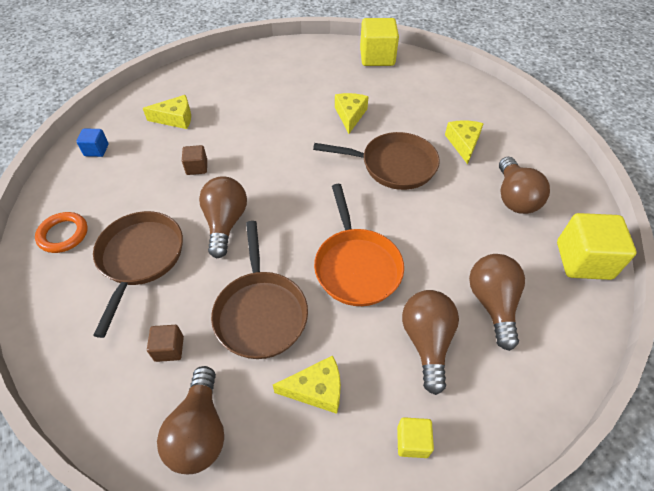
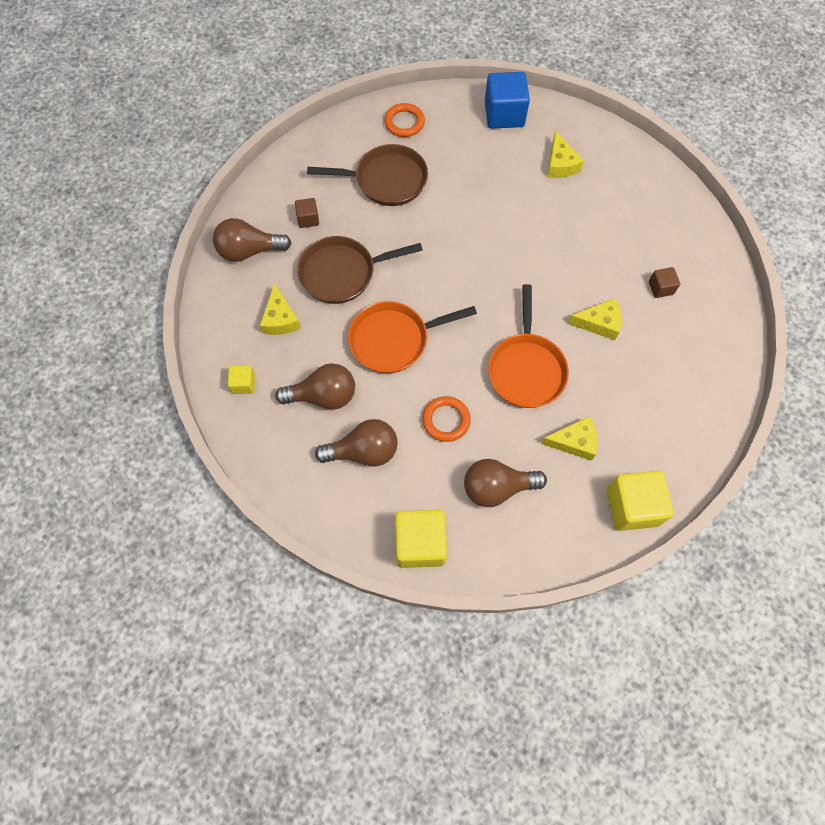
camera: 85 degrees right, 15 degrees up
(96, 150) = (504, 114): blue cube -> blue cube, size x1.97
(197, 167) = (494, 197): brown cube -> brown cube (660, 288)
(225, 223) = (430, 232): brown light bulb -> none
(377, 57) = (721, 347): yellow cube -> yellow cube (632, 506)
(393, 165) = (526, 368): brown pan -> orange pan
(449, 229) = (446, 420): none -> orange ring

